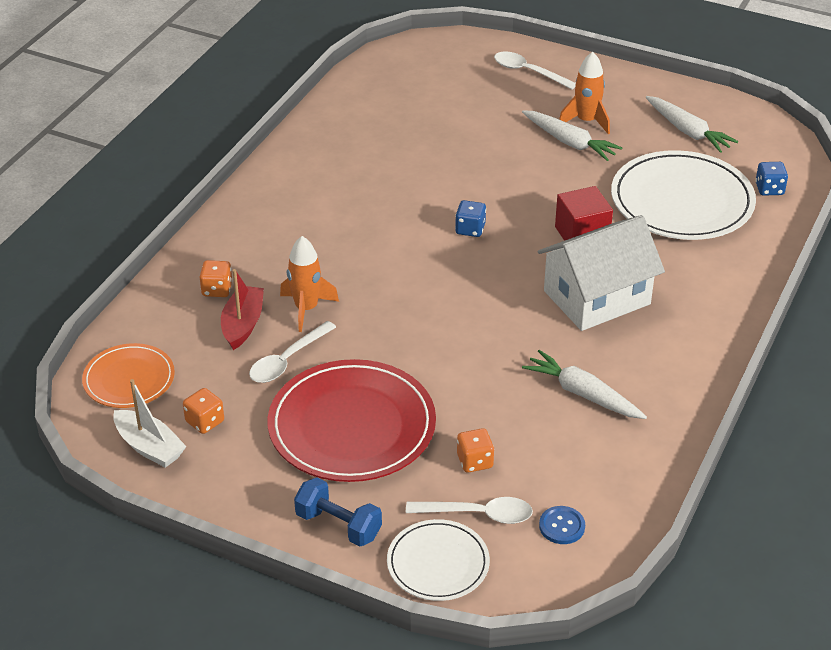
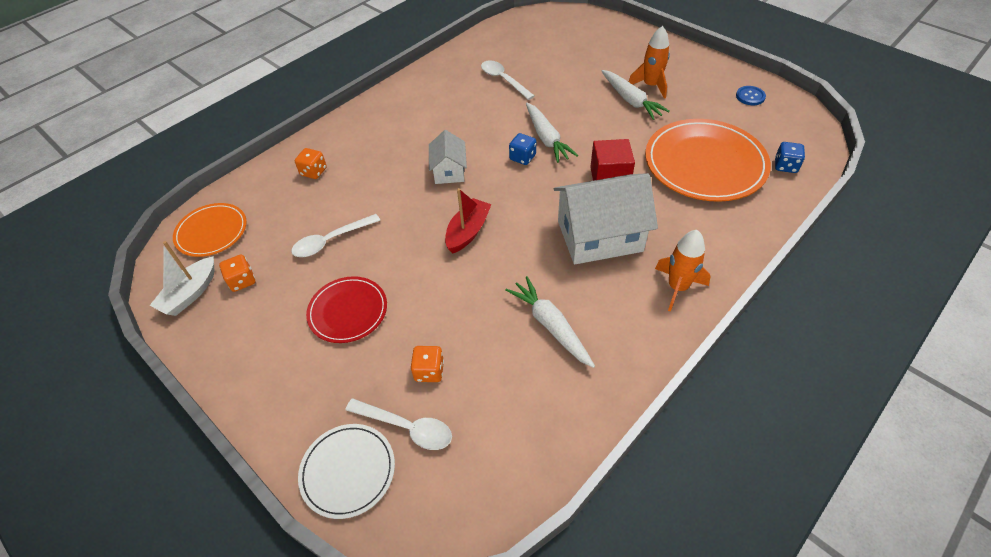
camera: 20 degrees right, 10 degrees up
(149, 447) = (190, 293): white boat -> white boat turned 60 degrees clockwise
(243, 324) = (315, 204): red boat -> red boat (468, 232)
(306, 309) = (368, 200): orange rocket -> orange rocket (677, 287)
(338, 525) = (287, 406): blue dumbbell -> none
(352, 426) = (348, 311): red plate -> red plate, size x0.56
(388, 259) = (449, 171): none -> white house
(528, 72) = (621, 42): white spoon -> white spoon (503, 80)
(562, 526) = (474, 462): blue button -> blue button (750, 96)
(682, 201) = (705, 163): white plate -> orange plate
(688, 131) = (731, 106): white carrot -> white carrot (547, 138)

